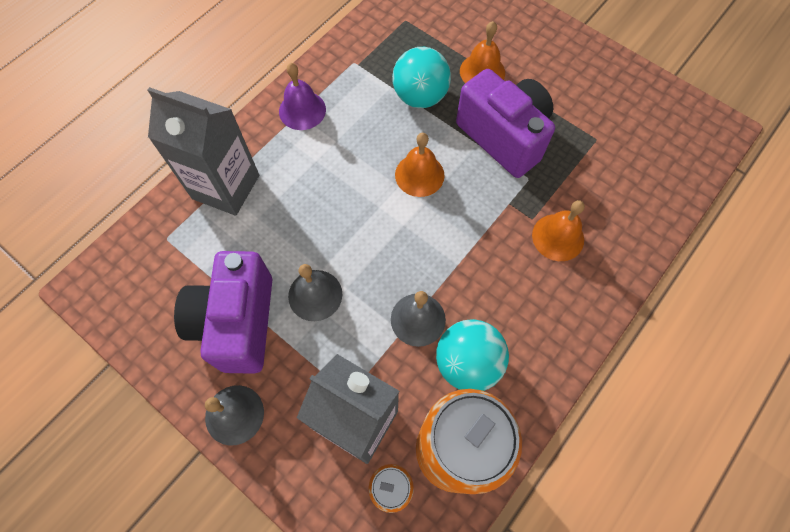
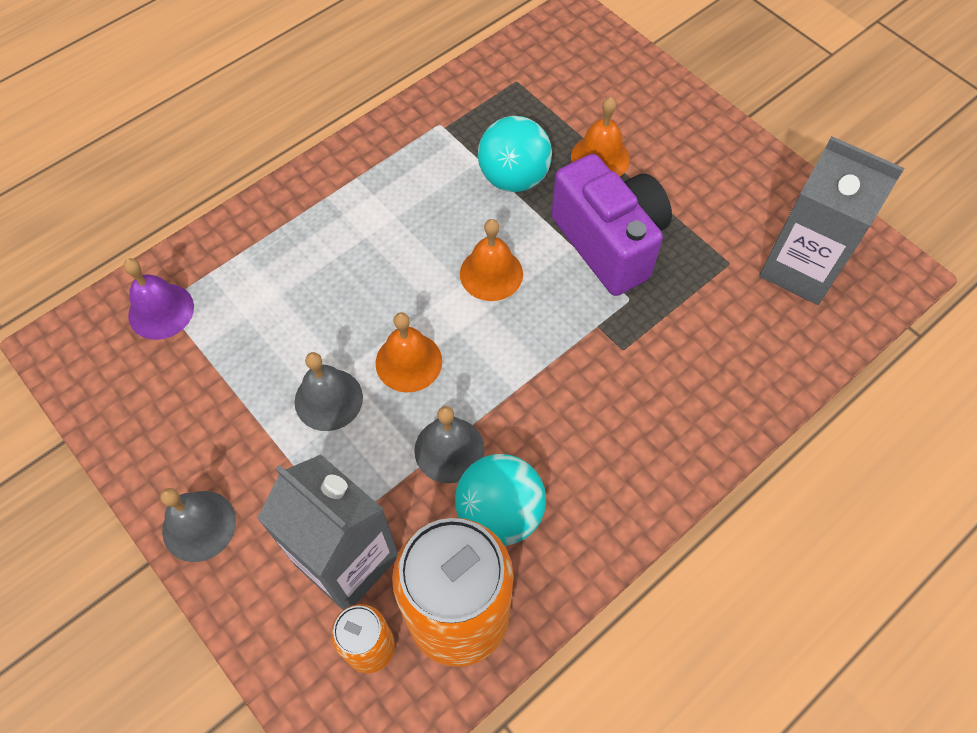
camera: 10 degrees right, 5 degrees down
(226, 187) = (249, 252): grey carton -> grey carton (800, 268)
(237, 322) = (227, 417): purple camera -> none
(302, 110) = (362, 173): purple bell -> purple bell (161, 311)
(558, 237) = (651, 377): orange bell -> orange bell (408, 362)

